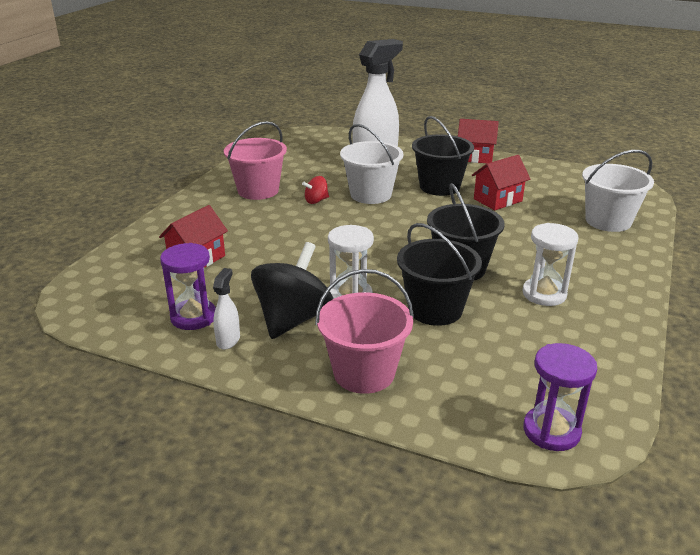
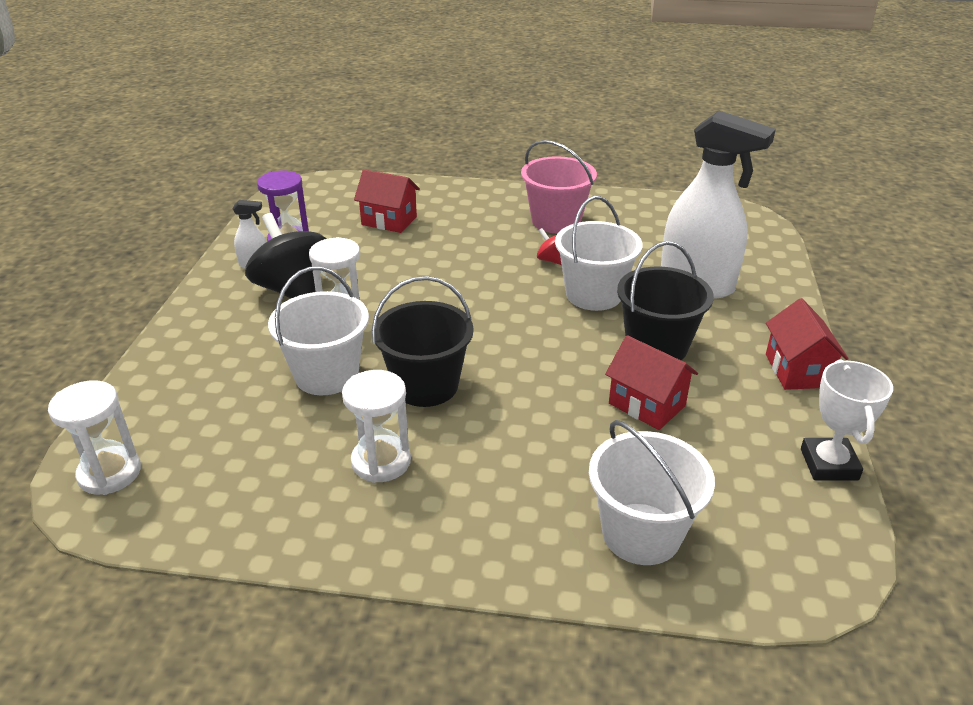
camera: 75 degrees right, 5 degrees up
(293, 319) = (293, 290): black spinning top -> black spinning top turned 135 degrees counterclockwise
(364, 373) = (207, 343): pink bucket -> none
(435, 309) = (326, 375): black bucket -> white bucket
(551, 431) = (109, 473): purple hourglass -> white hourglass
(554, 167) = (829, 464): none -> white trophy

